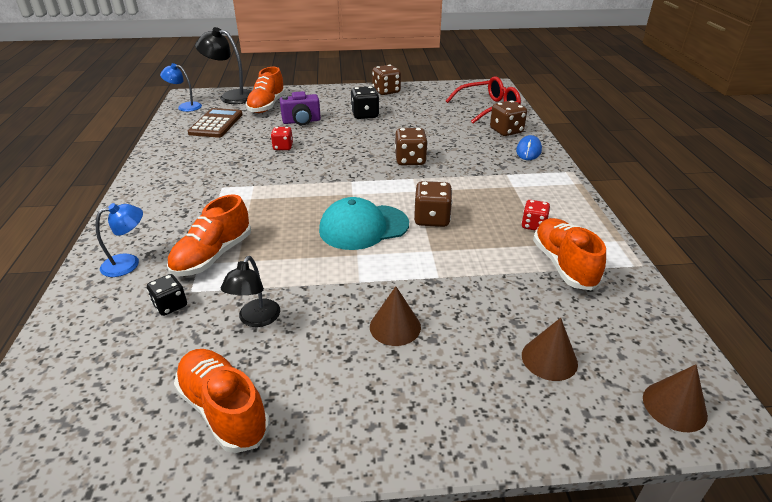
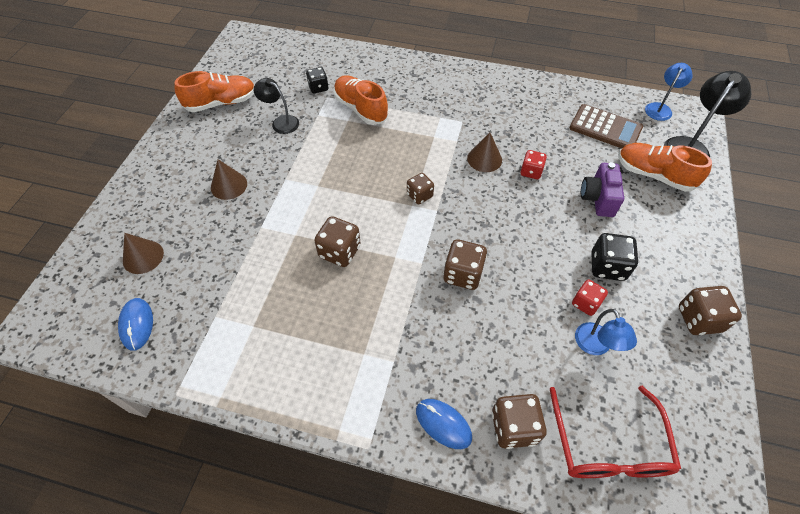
camera: 110 degrees right, 20 degrees up
(128, 263) = (374, 71): blue lamp -> blue lamp (595, 346)
(338, 192) = (419, 195): none -> brown dice
(363, 227) = (352, 199): turquoise cap -> none
(533, 225) = (285, 333): red dice -> red dice (585, 303)
(563, 265) = (218, 324): orange shoe -> none
(620, 321) = (137, 324): none -> blue mouse
(674, 406) = (59, 305): brown cone -> brown cone (484, 159)

